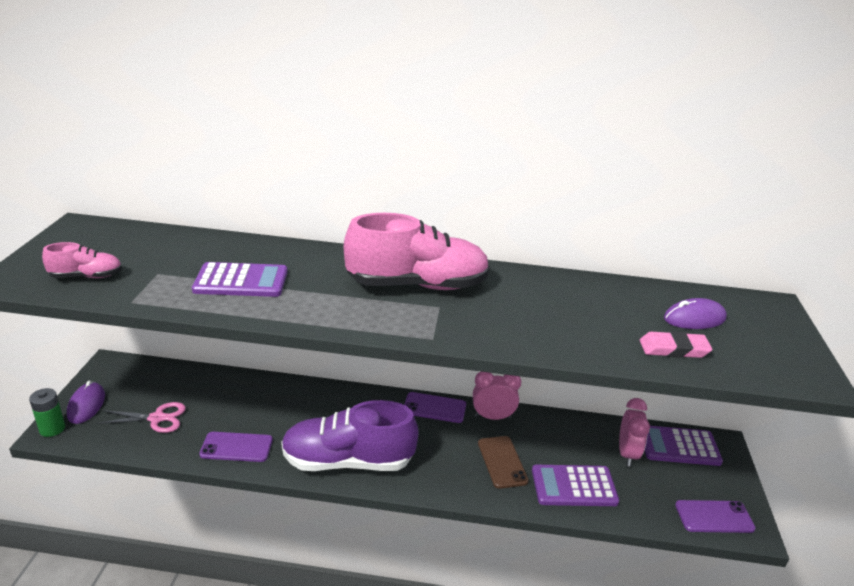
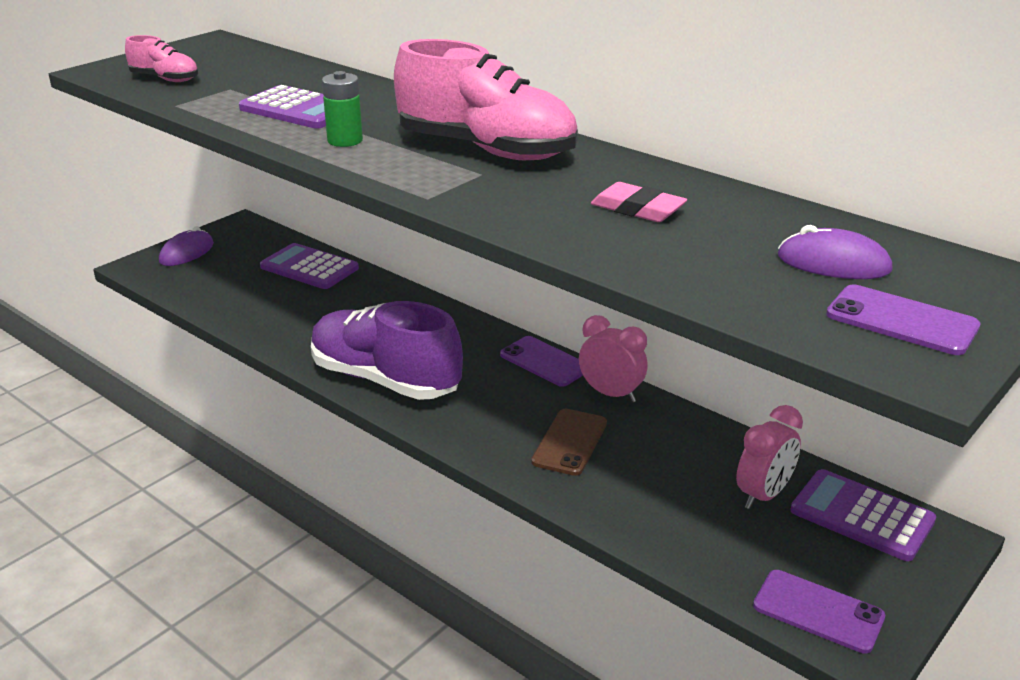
camera: 35 degrees right, 0 degrees up
(52, 429) = (140, 263): green battery -> green battery (345, 140)
(157, 418) = (237, 282): pink scissors -> none
(236, 447) = (285, 330): purple phone -> purple phone (901, 321)
(574, 486) = (639, 500): purple calculator -> purple calculator (309, 268)
(673, 349) = (740, 283): pink eraser -> pink eraser (637, 209)

